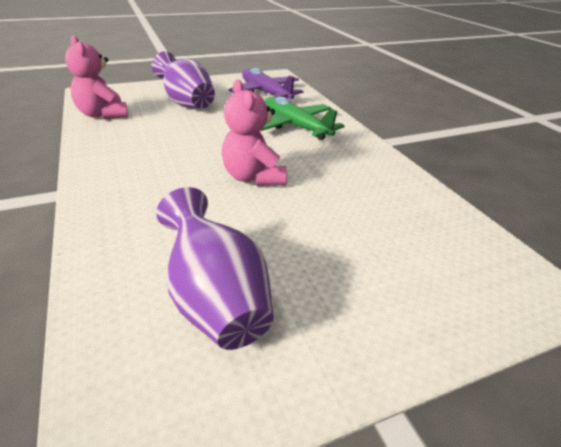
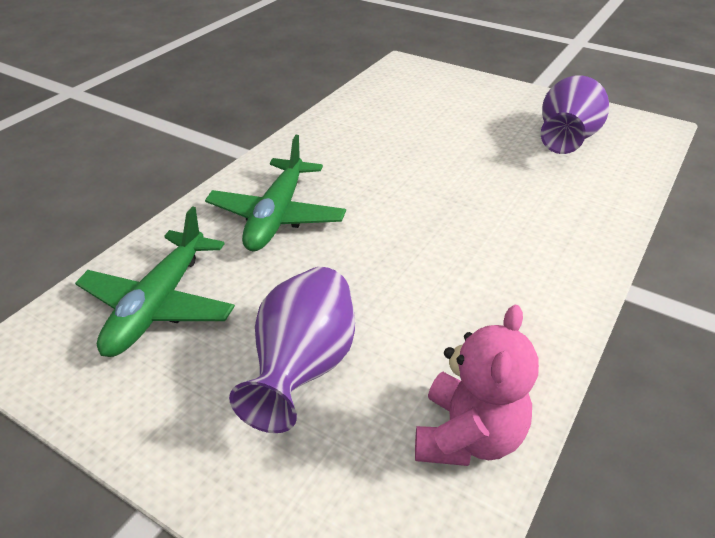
camera: 125 degrees left, 5 degrees up
(254, 177) = (429, 188): pink teddy bear -> none
(265, 93) = (159, 305): purple plane -> green plane

